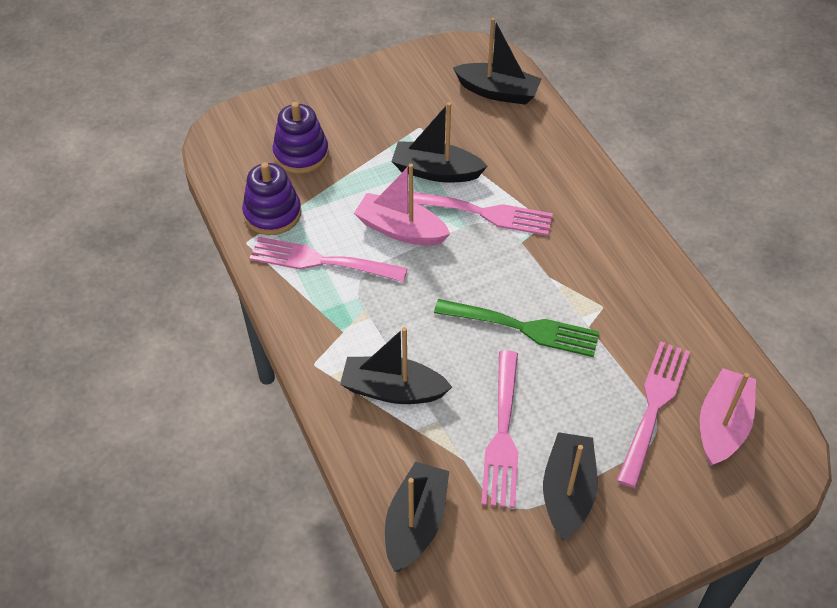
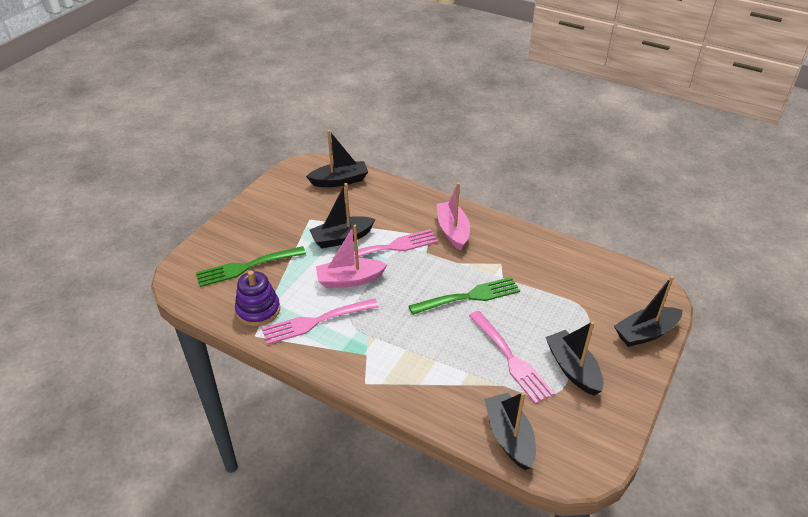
camera: 35 degrees left, 10 degrees down
(301, 154) = (246, 267): purple stacking toy -> green fork
(393, 390) = (427, 370): black boat -> black boat (645, 333)
(653, 406) = (573, 300): pink fork -> none
(722, 425) = (613, 290): pink boat -> pink boat (453, 231)

